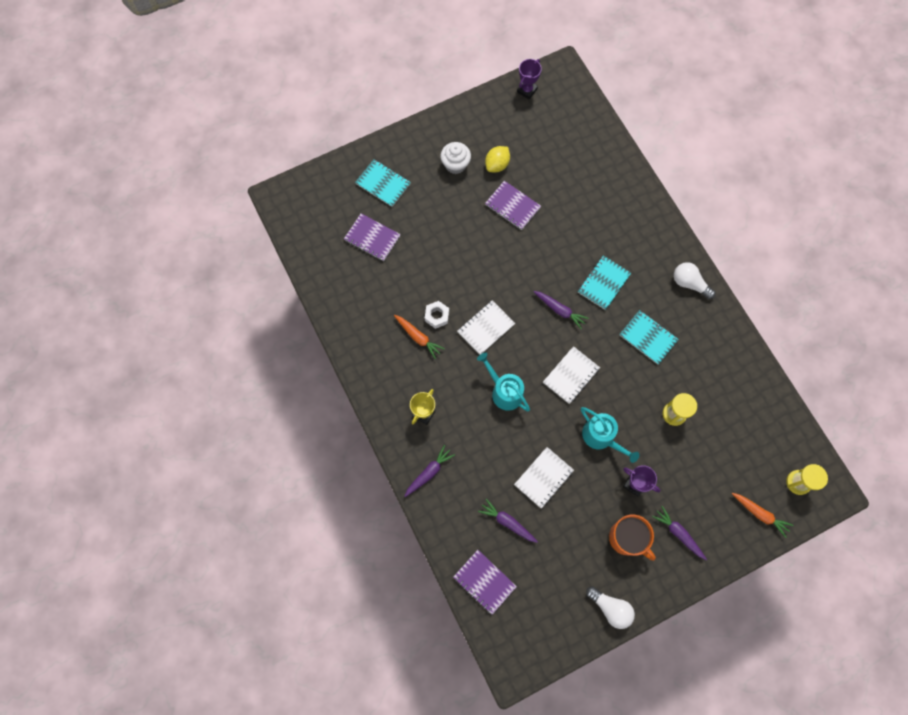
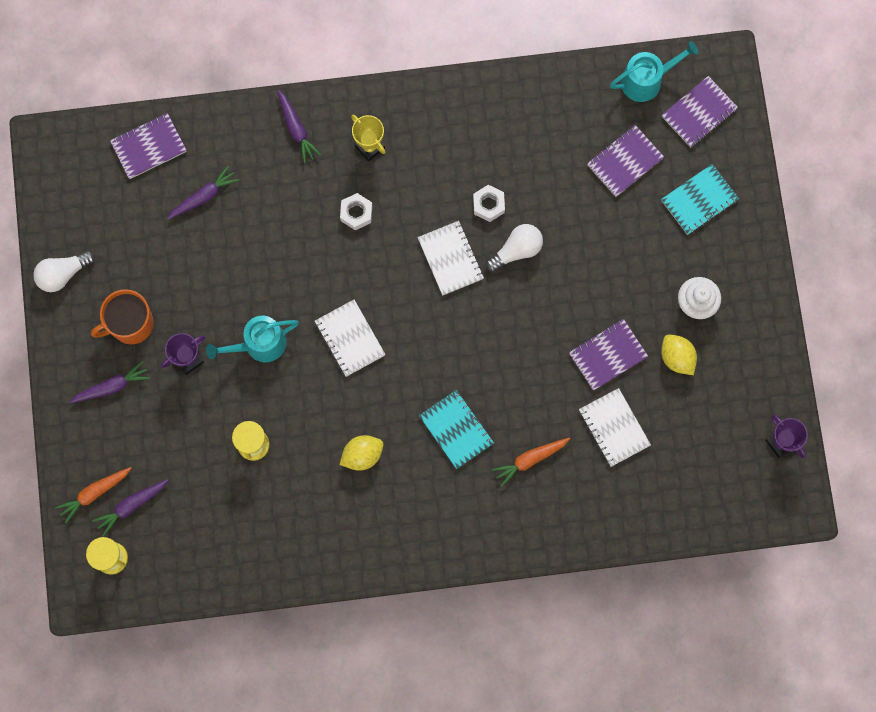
camera: 110 degrees right, 5 degrees up
(320, 202) = (699, 113): none -> purple notebook
(418, 337) = (468, 173): orange carrot -> orange carrot (530, 460)
(477, 405) = (356, 213): none -> white nut
(504, 391) = (360, 251): turquoise watering can -> turquoise watering can (646, 80)
(543, 478) = (238, 257): white notebook -> white notebook (614, 428)
(560, 310) = (440, 359): purple carrot -> purple carrot (131, 506)
(648, 337) = (362, 455): turquoise notebook -> yellow lemon
(689, 283) = (414, 541): white light bulb -> white light bulb (516, 250)

